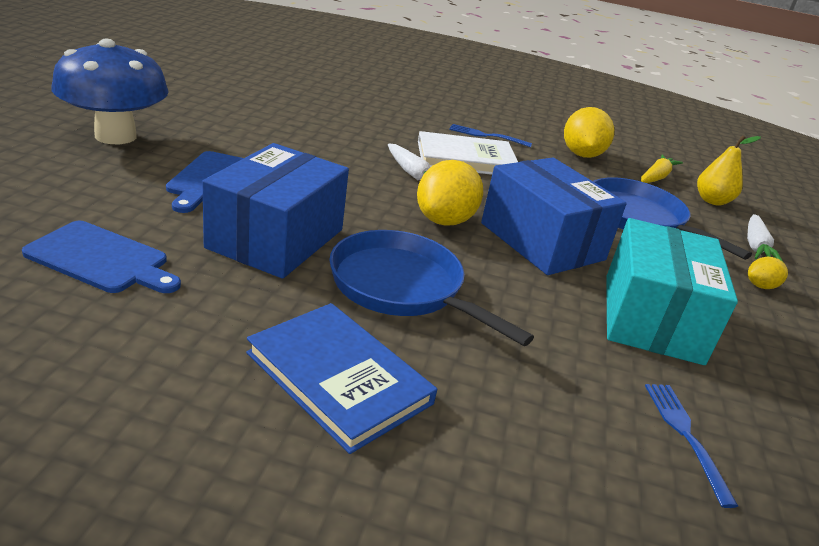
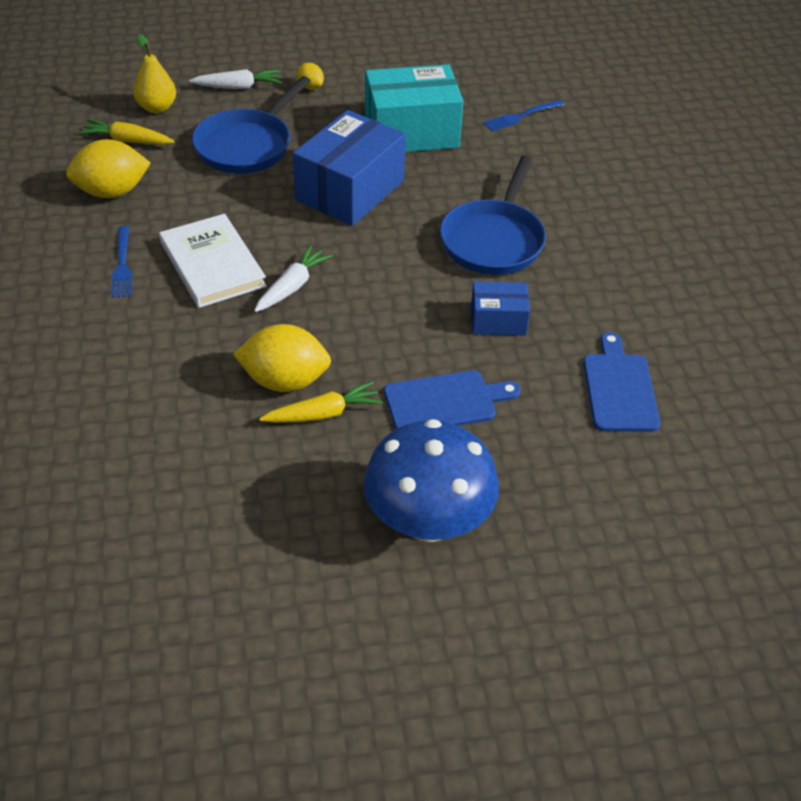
camera: 110 degrees left, 15 degrees up
(261, 142) = (323, 413): none -> yellow carrot
(276, 239) = (498, 320): blue box -> blue box, size x0.53
(338, 378) = (609, 238): blue book -> none
(444, 220) = (369, 246): yellow lemon -> yellow lemon (285, 381)

